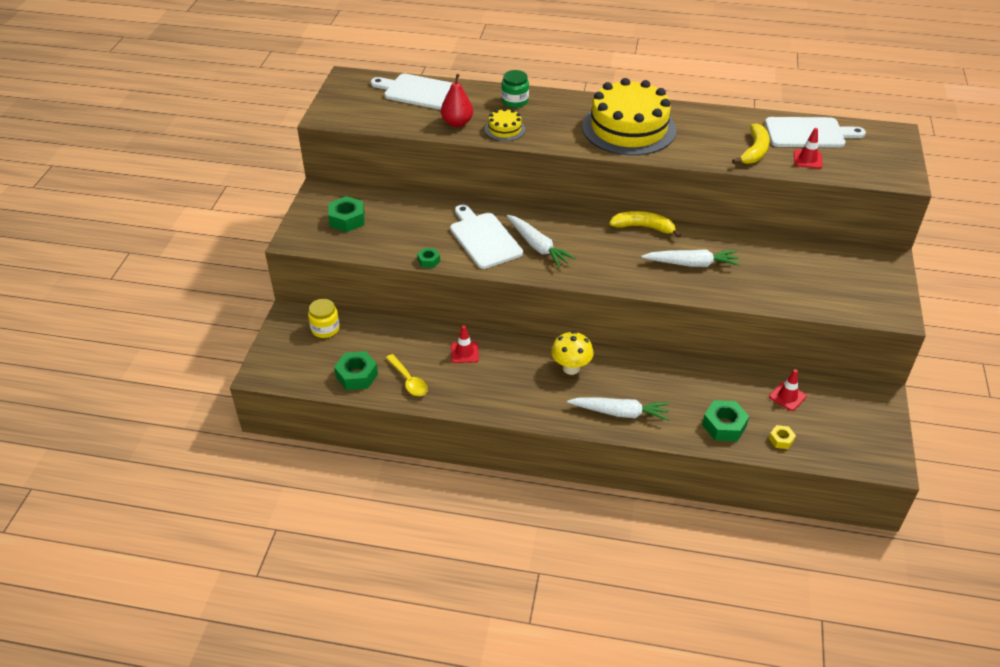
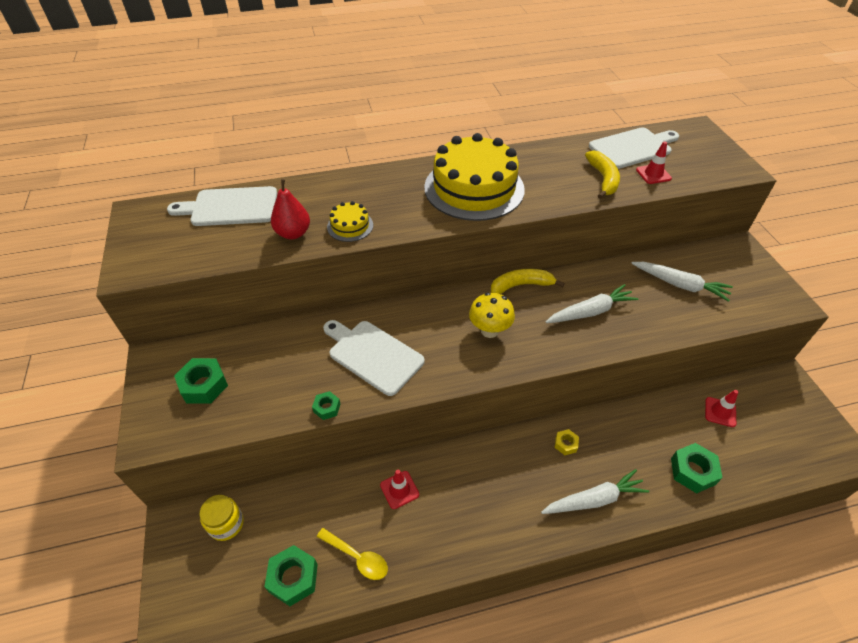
camera: 25 degrees left, 5 degrees up
(515, 101) = (341, 189): green jar -> none
(537, 246) = (434, 344): white carrot -> white carrot (680, 285)
(571, 368) = (516, 463): yellow mushroom -> yellow mushroom (489, 330)
(781, 440) = (748, 465): yellow nut -> yellow nut (565, 444)

